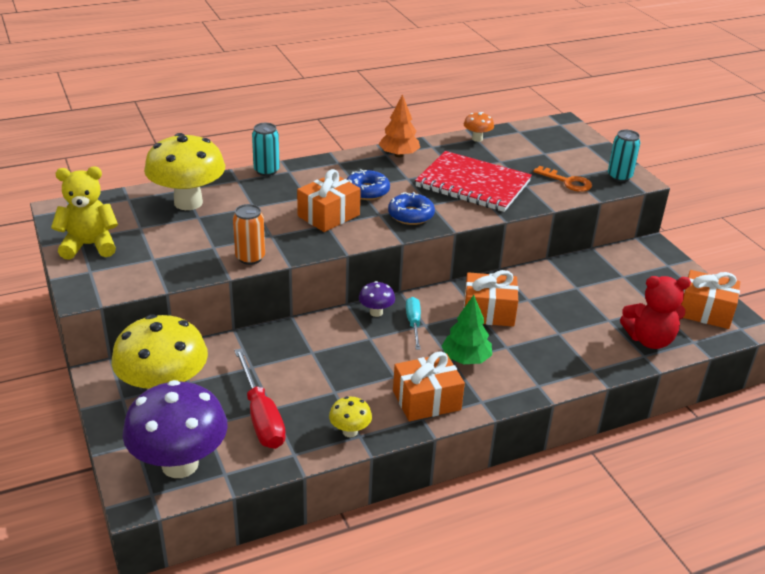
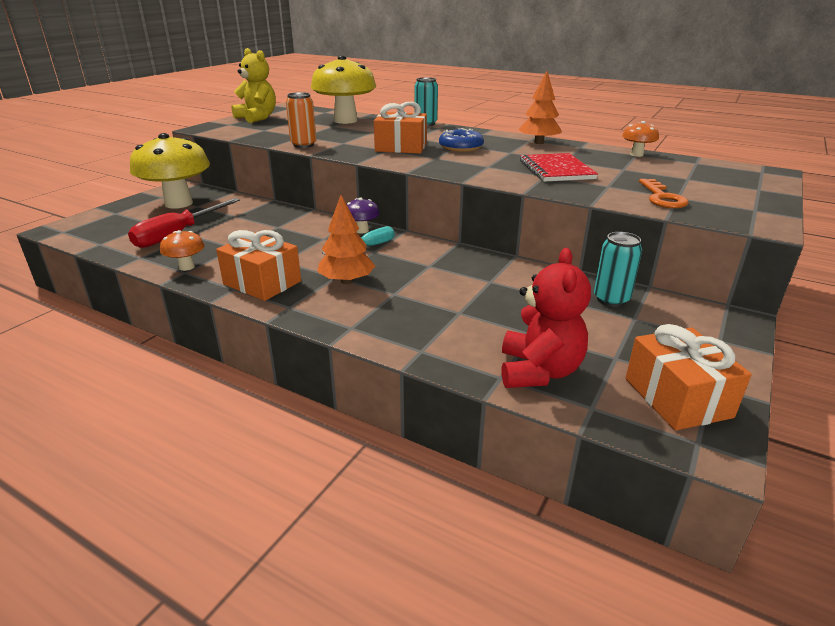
camera: 55 degrees right, 5 degrees down
(180, 464) = (101, 229): purple mushroom -> none
(350, 431) = (186, 267): yellow mushroom -> orange mushroom
(411, 215) = (455, 165): blue donut -> none
(466, 359) = (347, 281): green tree -> orange tree
(473, 184) = (556, 170): red notebook -> red notebook, size x0.66
(488, 312) = (436, 270): orange gift -> none
(619, 177) = (743, 215): turquoise can -> turquoise can (611, 299)
(649, 340) = (539, 371): red teddy bear -> red teddy bear turned 135 degrees counterclockwise

